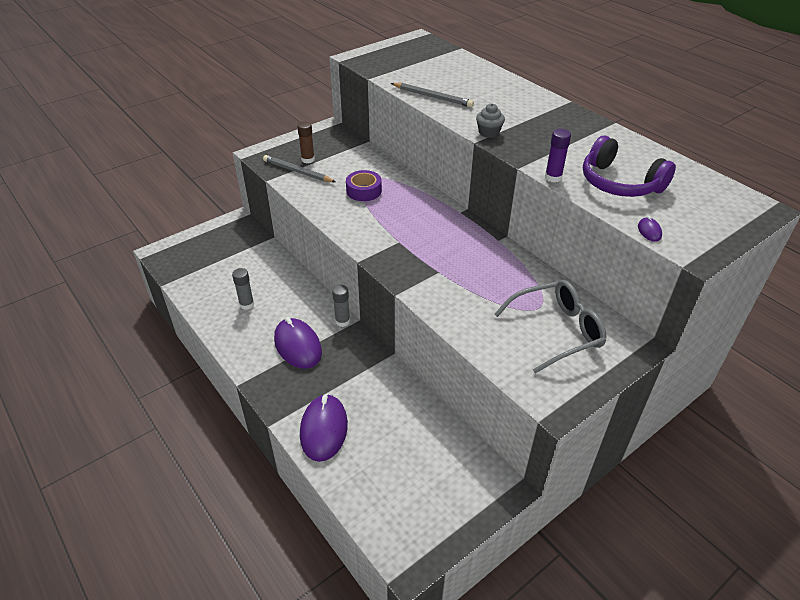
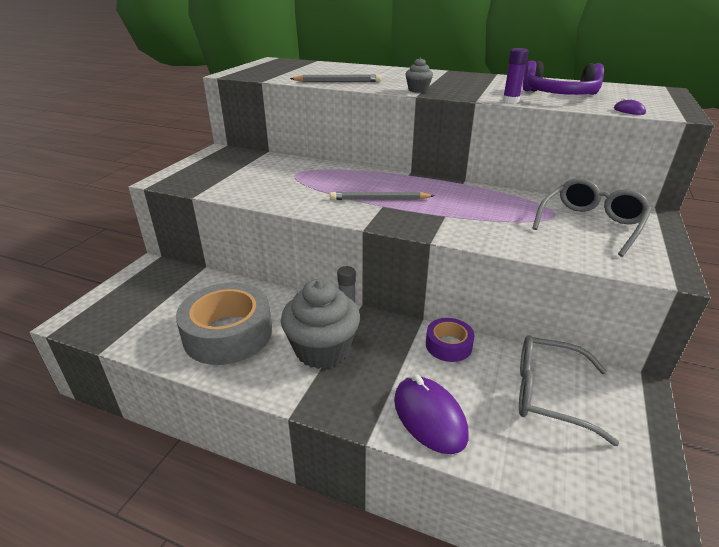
camera: 30 degrees left, 10 degrees down
(246, 304) = (228, 333): grey glue stick -> grey tape
(297, 172) = (220, 184): grey pencil -> grey pencil (379, 199)
(298, 346) = (322, 350): purple mouse -> grey cupcake
(308, 160) = (222, 174): brown glue stick -> none
(364, 191) = (305, 181): purple tape -> purple tape (448, 345)
(425, 456) = (548, 394): none -> grey glasses

